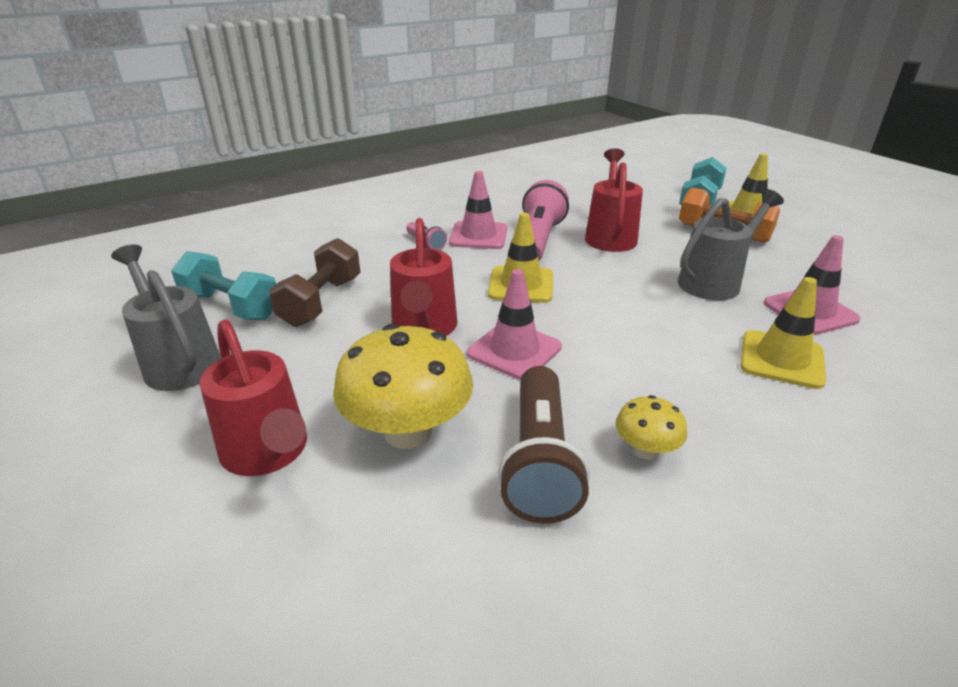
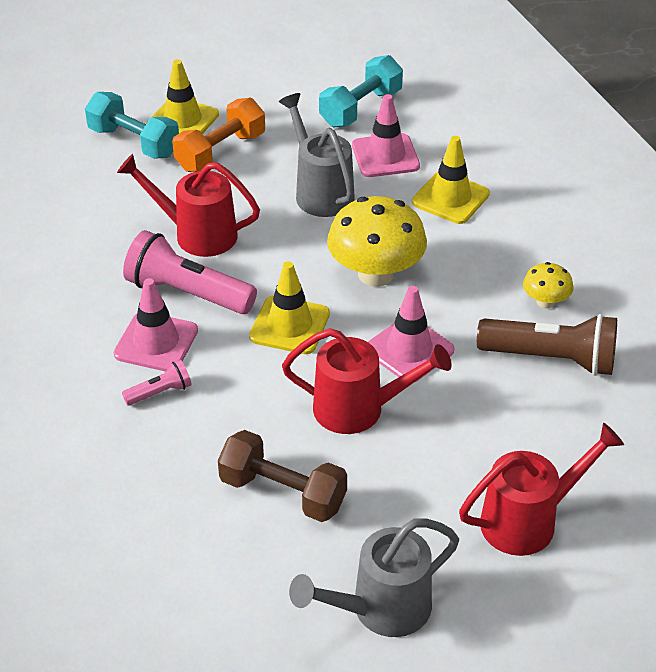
camera: 80 degrees left, 10 degrees up
(231, 306) = (272, 578): turquoise dumbbell -> turquoise dumbbell (360, 108)
(408, 431) = (511, 430): yellow mushroom -> yellow mushroom (375, 274)

